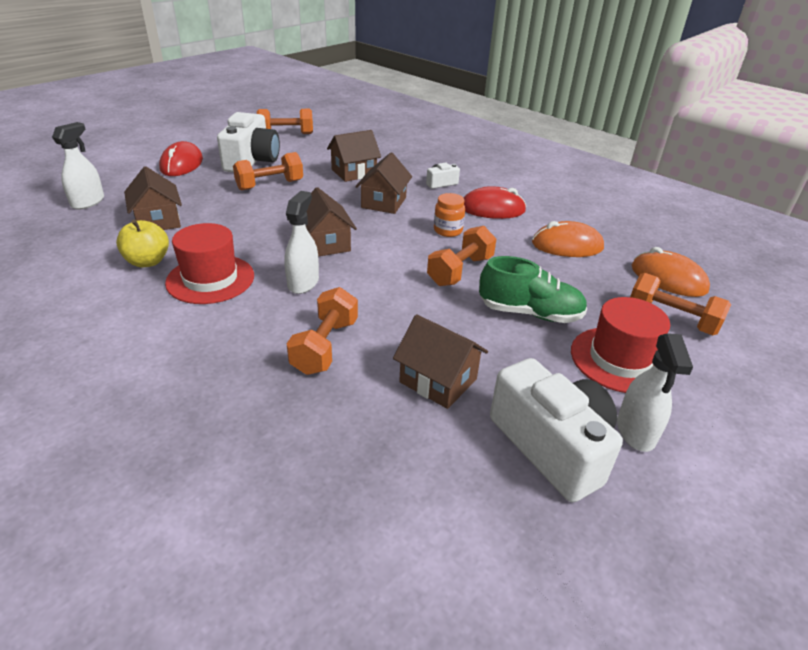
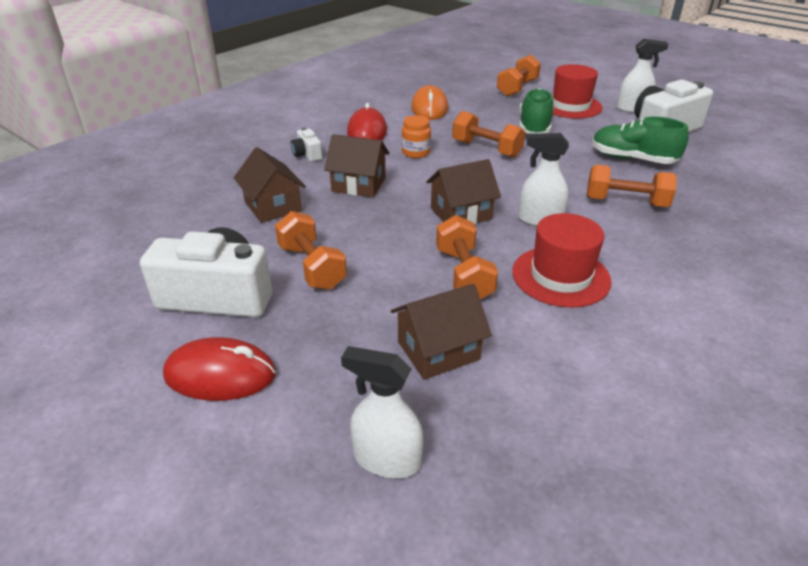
camera: 90 degrees left, 0 degrees up
(148, 261) = (546, 332): yellow apple -> none
(286, 134) = (102, 275): orange dumbbell -> orange dumbbell (463, 274)
(438, 381) = (632, 159): brown house -> green shoe
(668, 279) = (467, 83): orange mouse -> none

